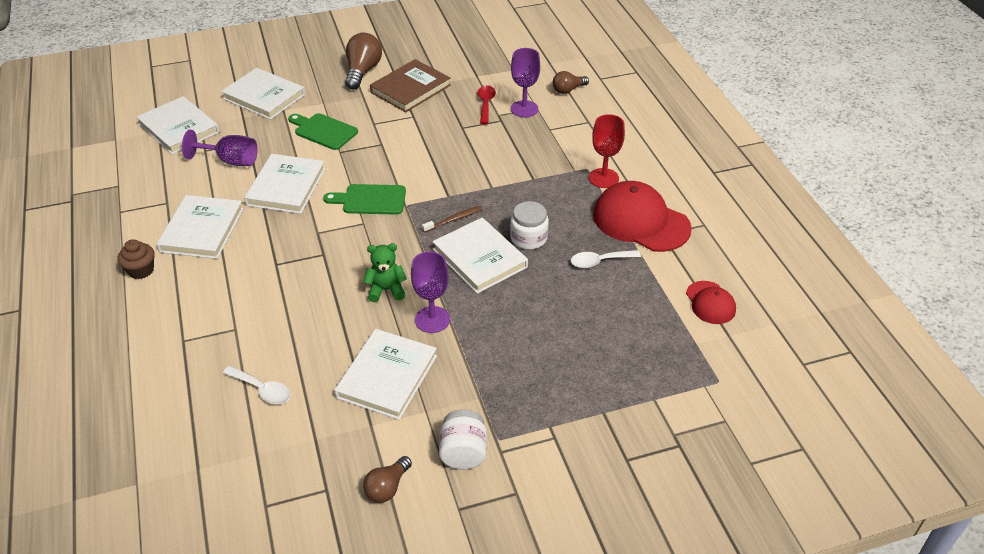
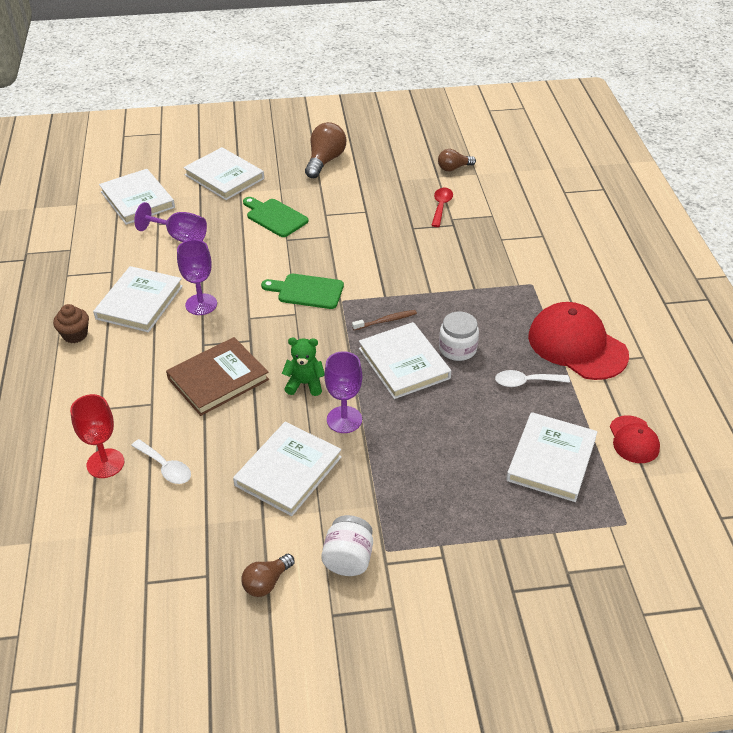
camera: 10 degrees right, 0 degrees up
(286, 187) = (228, 269): white book -> white book (551, 459)
(410, 89) = (369, 183): brown book -> brown book (218, 379)
(524, 109) = (479, 215): purple goblet -> purple goblet (201, 304)
(568, 90) = (528, 200): brown light bulb -> brown light bulb (453, 168)
(603, 178) = (547, 296): red goblet -> red goblet (105, 463)

